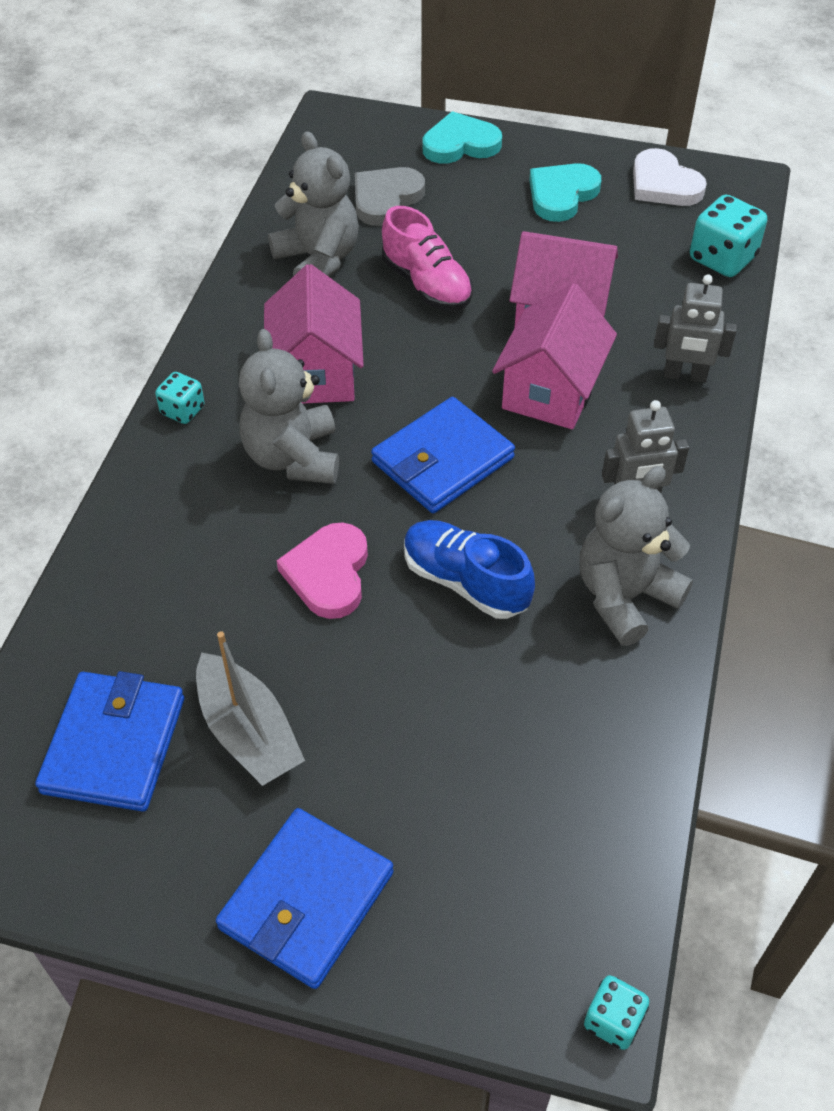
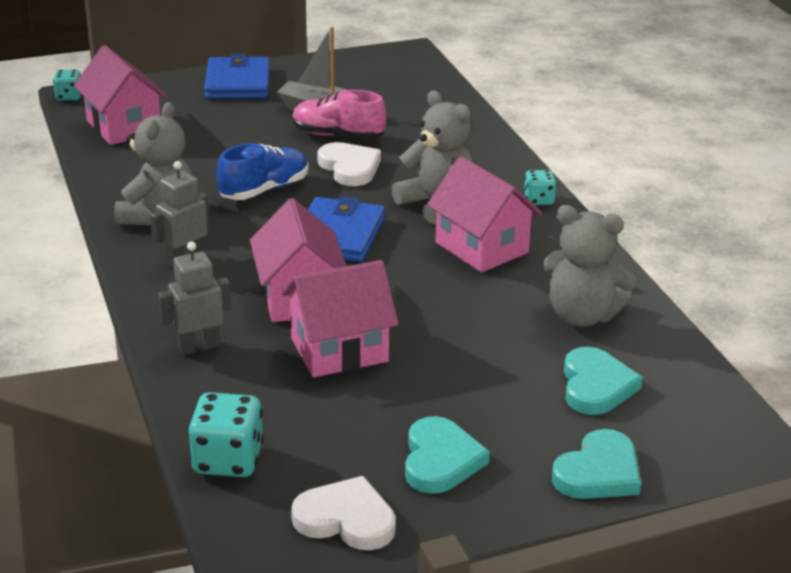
camera: 145 degrees right, 20 degrees down
(114, 745) = (382, 90): blue wallet -> none
(328, 573) = (349, 168): pink heart -> white heart
(386, 199) = (596, 386): grey heart -> turquoise heart
(426, 284) = (474, 332): pink shoe -> pink shoe (337, 135)
(465, 581) = (264, 190): blue shoe -> blue shoe turned 45 degrees counterclockwise
(566, 851) = (124, 127): none -> pink house

